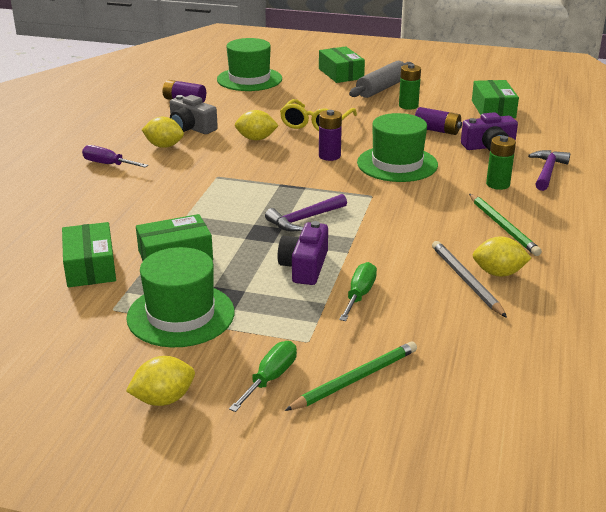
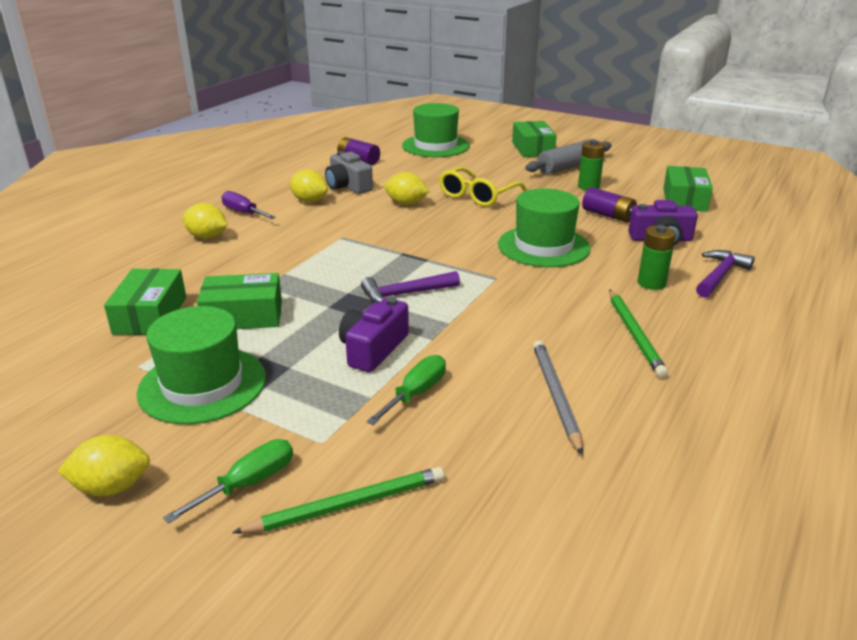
camera: 15 degrees right, 0 degrees up
(329, 156) = (473, 229): purple battery -> none
(498, 273) = (601, 393): yellow lemon -> yellow lemon (207, 237)

